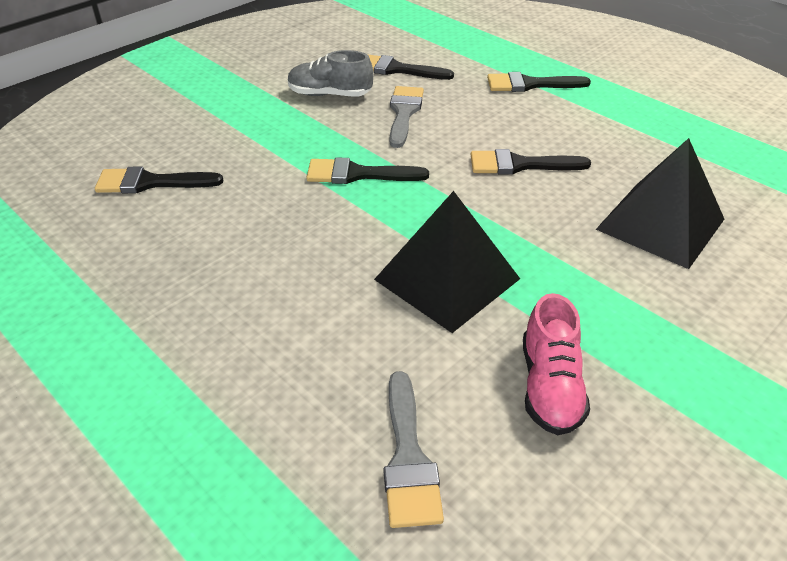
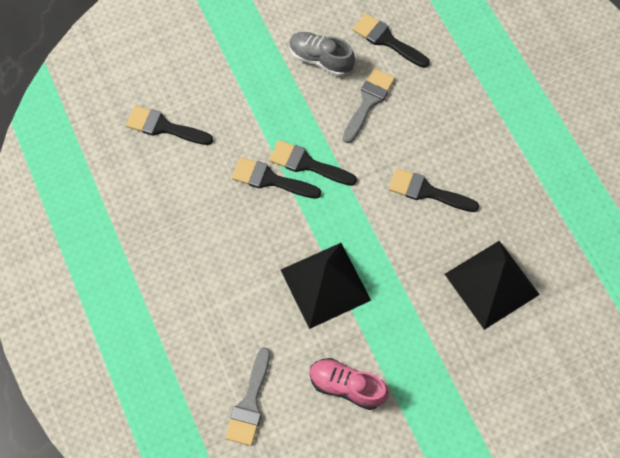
camera: 20 degrees right, 25 degrees up
(530, 84) = (486, 95): black brush -> black brush (270, 179)
(550, 387) = (346, 386): pink shoe -> pink shoe turned 90 degrees clockwise

